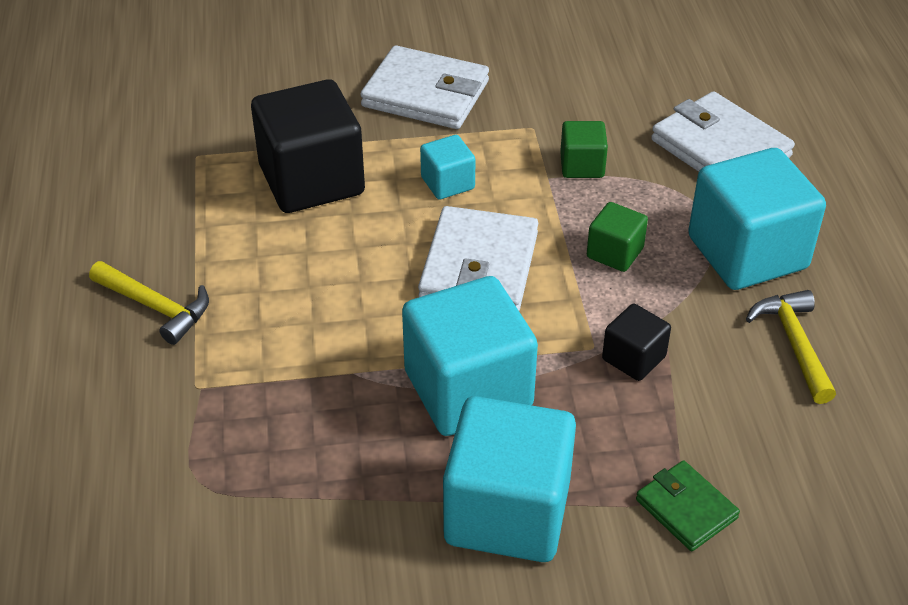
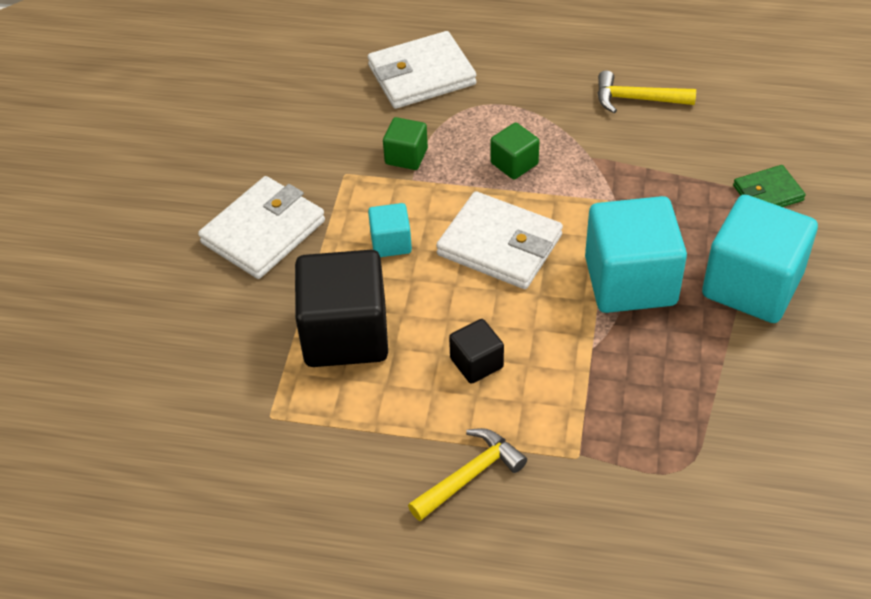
camera: 70 degrees left, 5 degrees up
(633, 358) = (626, 182): black cube -> black cube (476, 363)
(747, 253) = (540, 95): turquoise cube -> none

